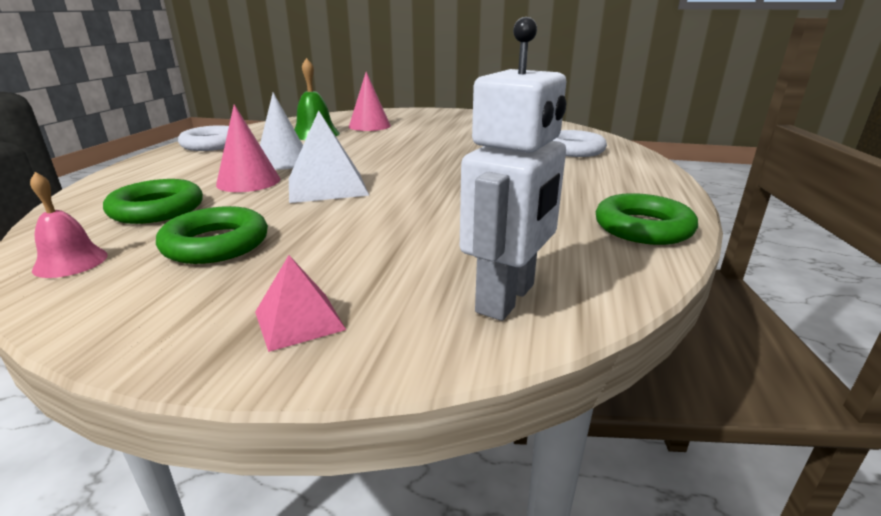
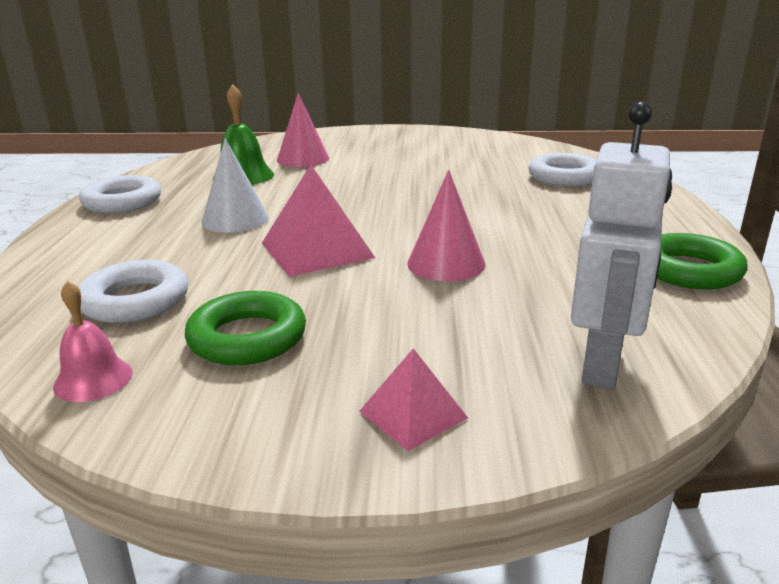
camera: 10 degrees left, 0 degrees up
(157, 209) = (135, 300): green ring -> white ring
(248, 181) = (215, 252): pink cone -> pink cone (446, 263)
(327, 186) = (317, 250): white pyramid -> pink pyramid

